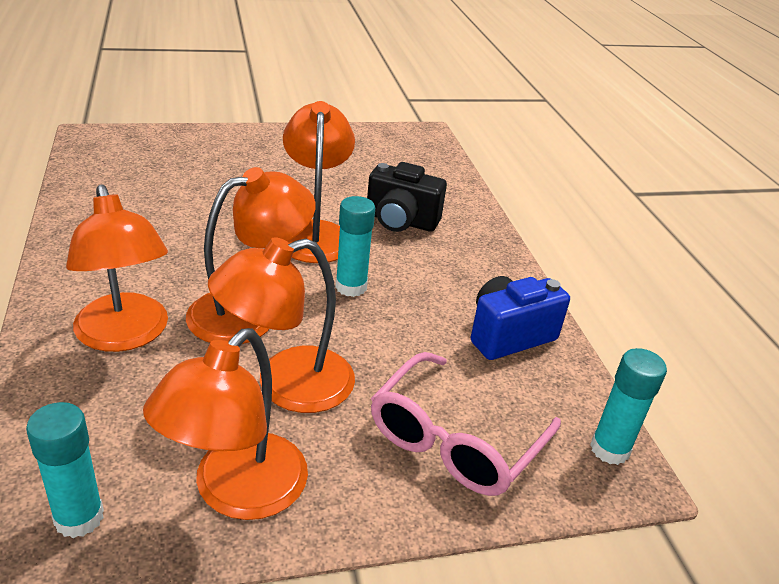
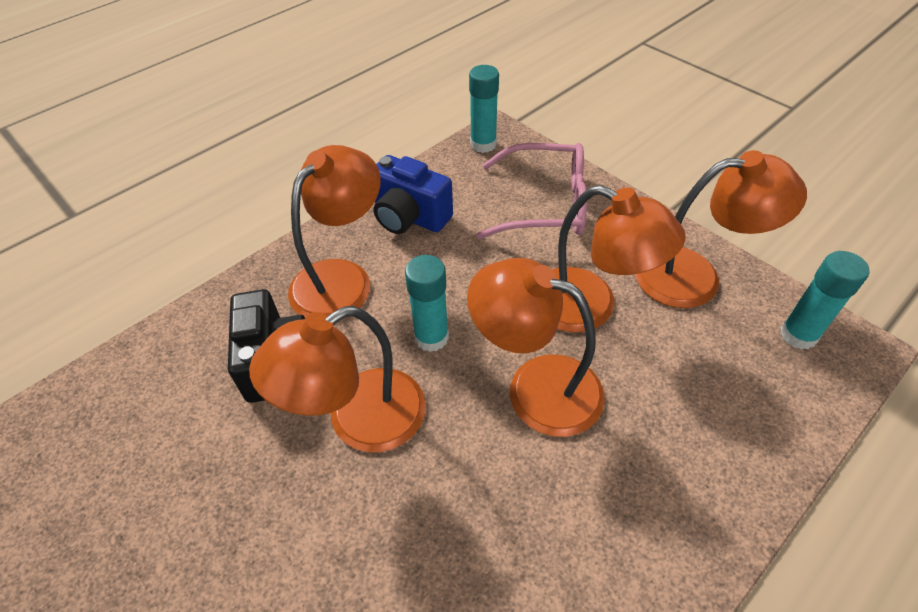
camera: 115 degrees left, 15 degrees up
(125, 335) = (656, 455): orange lamp -> orange lamp (341, 278)

